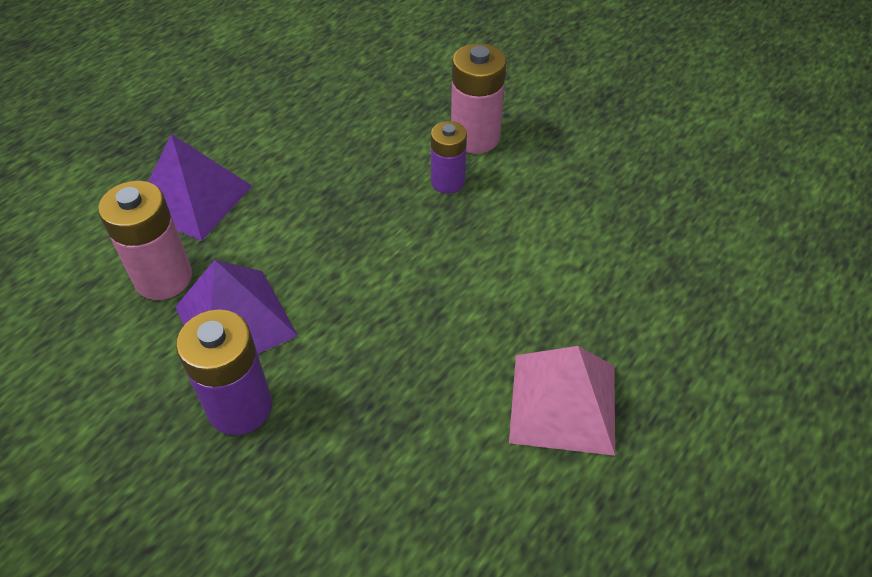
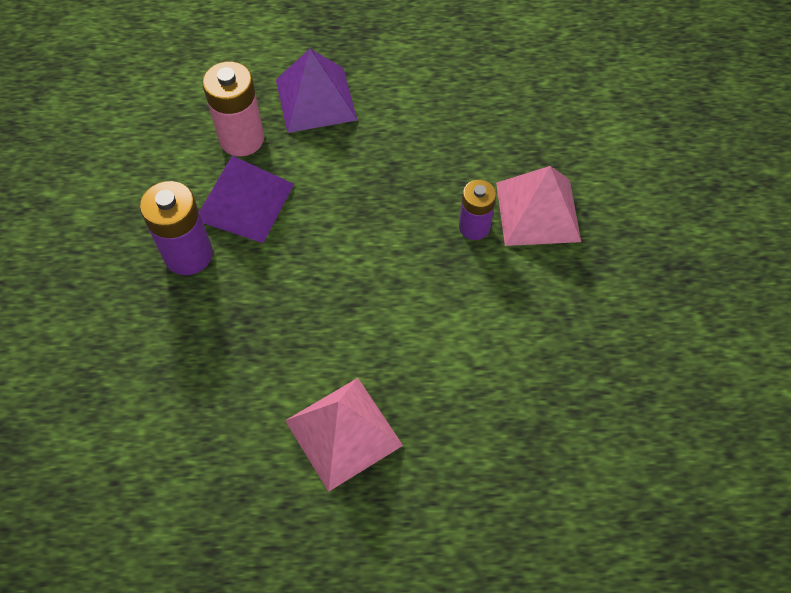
camera: 50 degrees right, 10 degrees up
(475, 137) = (537, 211): pink battery -> pink pyramid

